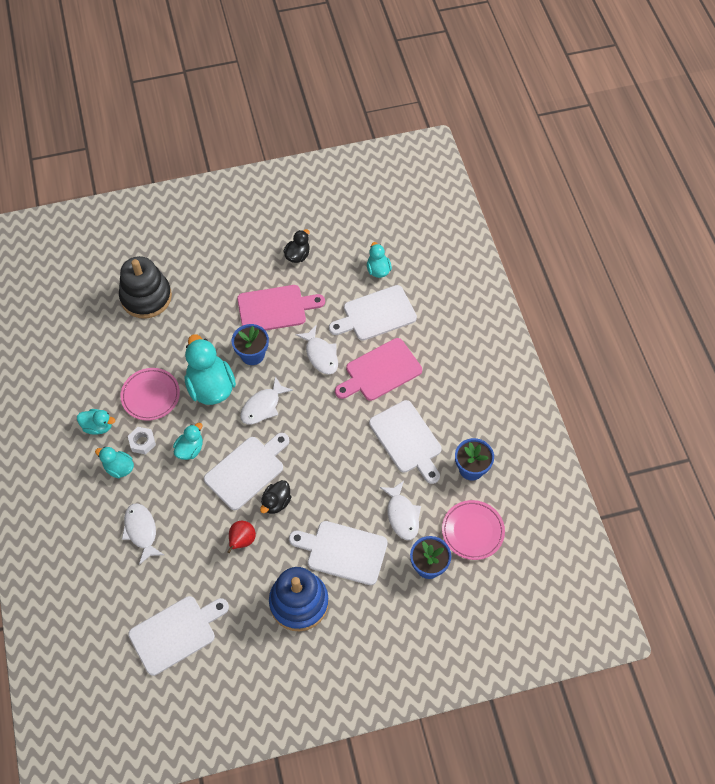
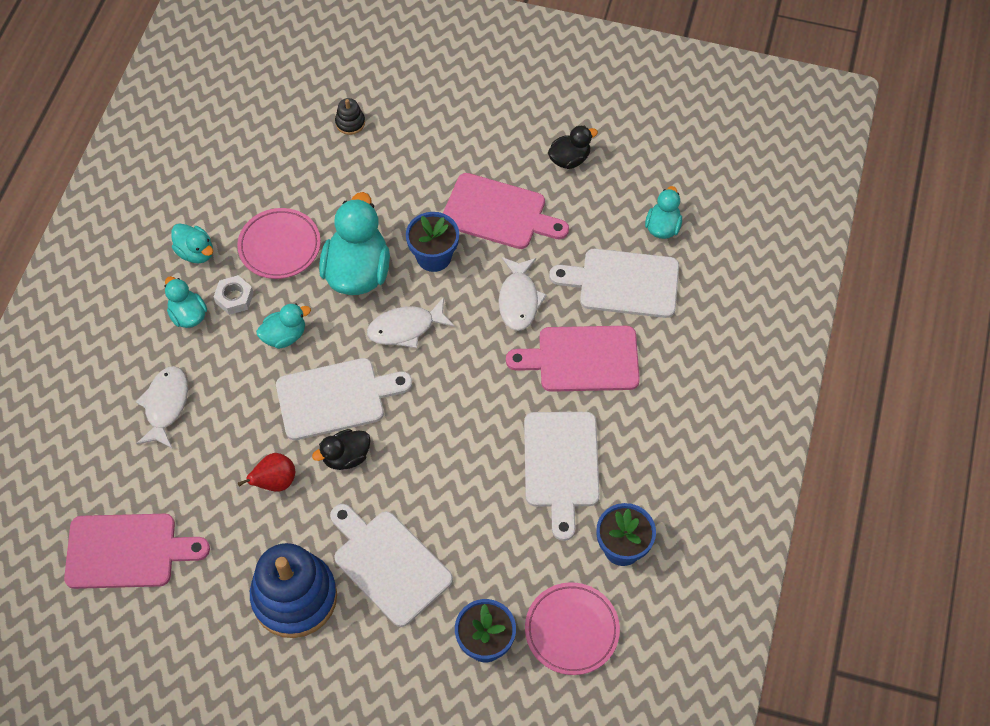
camera: 30 degrees right, 0 degrees up
(146, 297) = (350, 123): black stacking toy -> black stacking toy, size x0.41
(176, 633) = (127, 551): white cutting board -> pink cutting board
(402, 515) = (493, 558): white fish -> none

